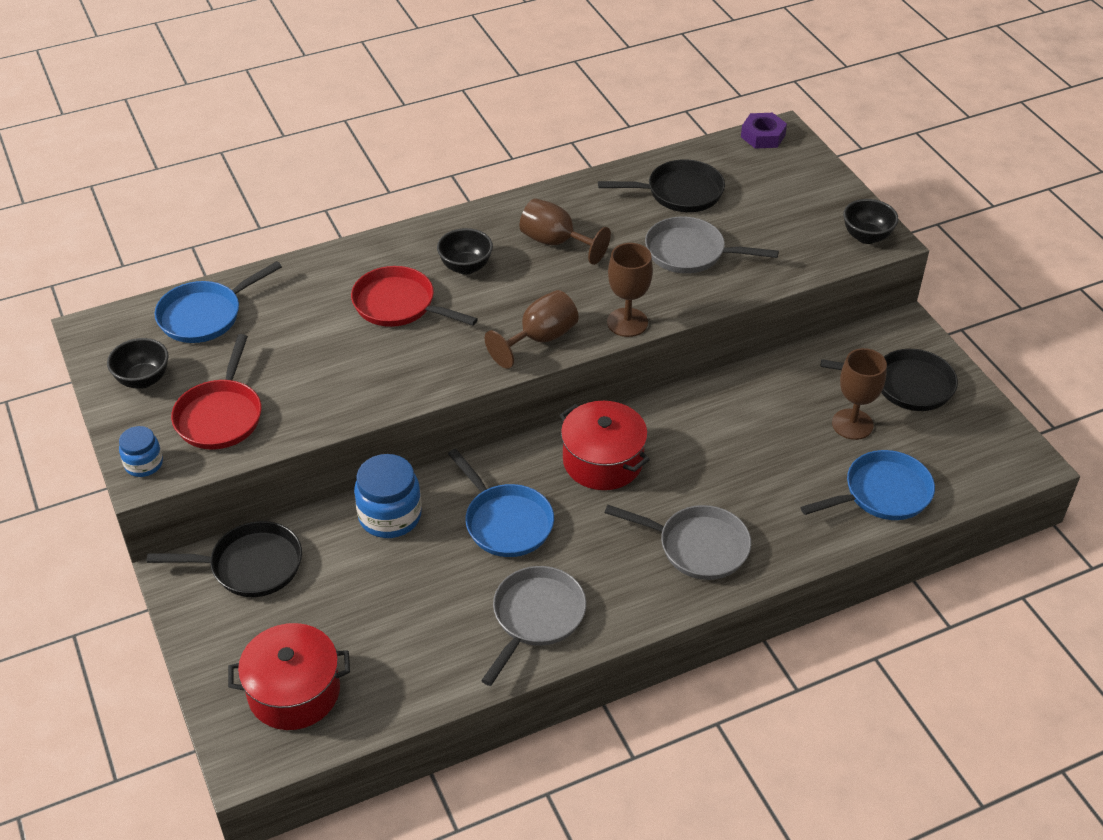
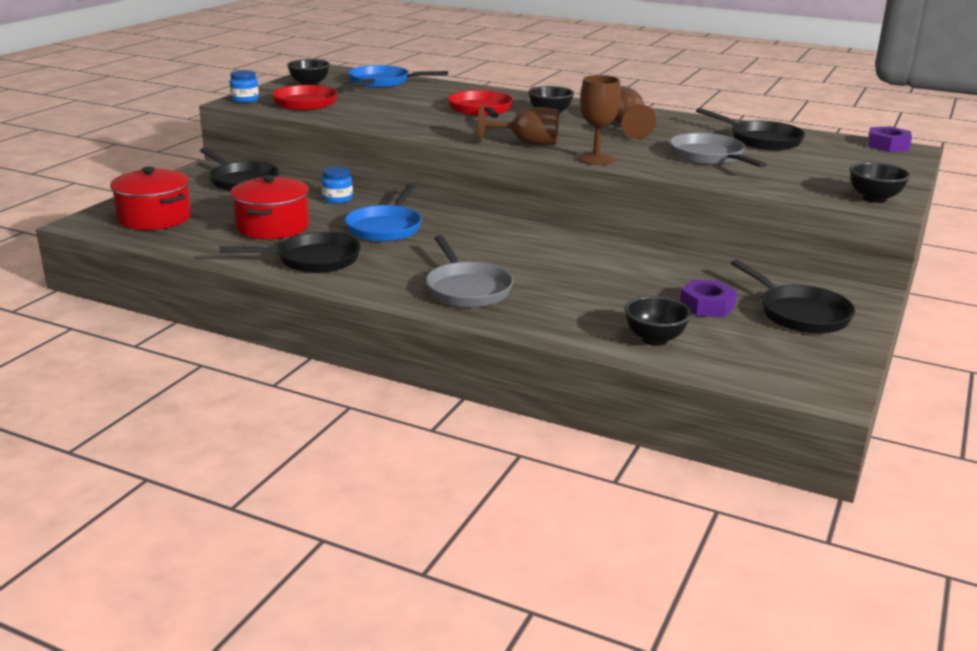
camera: 50 degrees right, 20 degrees down
(390, 516) = (337, 199): blue jar -> blue jar, size x0.59
(536, 617) = (313, 260): grey pan -> black pan
(603, 461) = (494, 237): red pot -> red pot (272, 227)
(852, 424) = (707, 306): brown goblet -> purple nut
(882, 493) = (654, 339): blue pan -> black bowl

